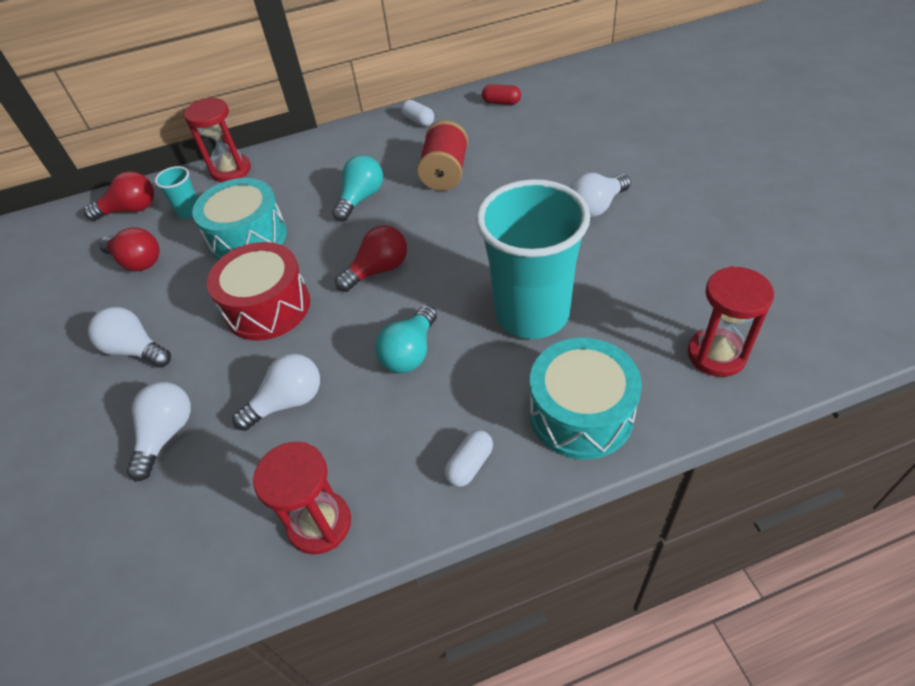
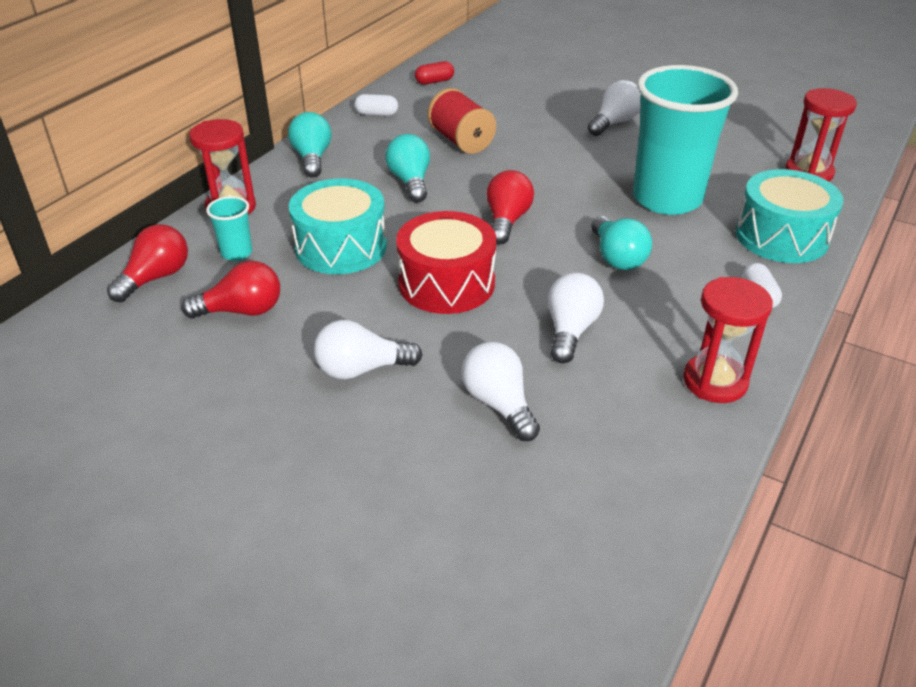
camera: 45 degrees left, 10 degrees down
(327, 147) = (312, 158): none -> turquoise light bulb
(596, 207) = (614, 123): white light bulb -> white light bulb turned 150 degrees counterclockwise

